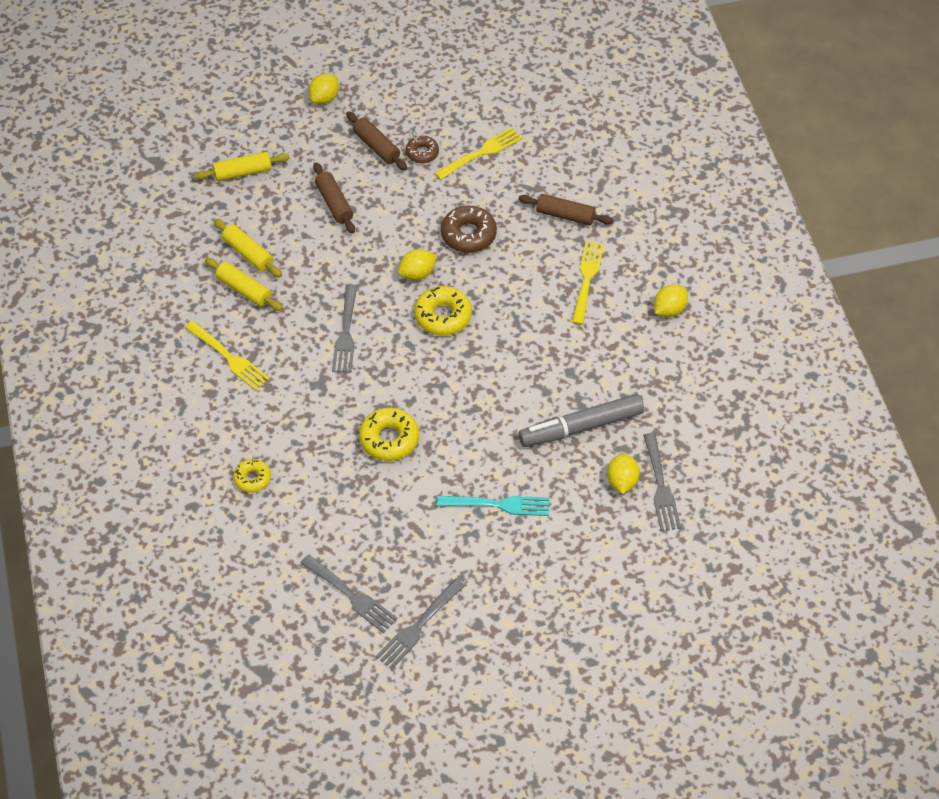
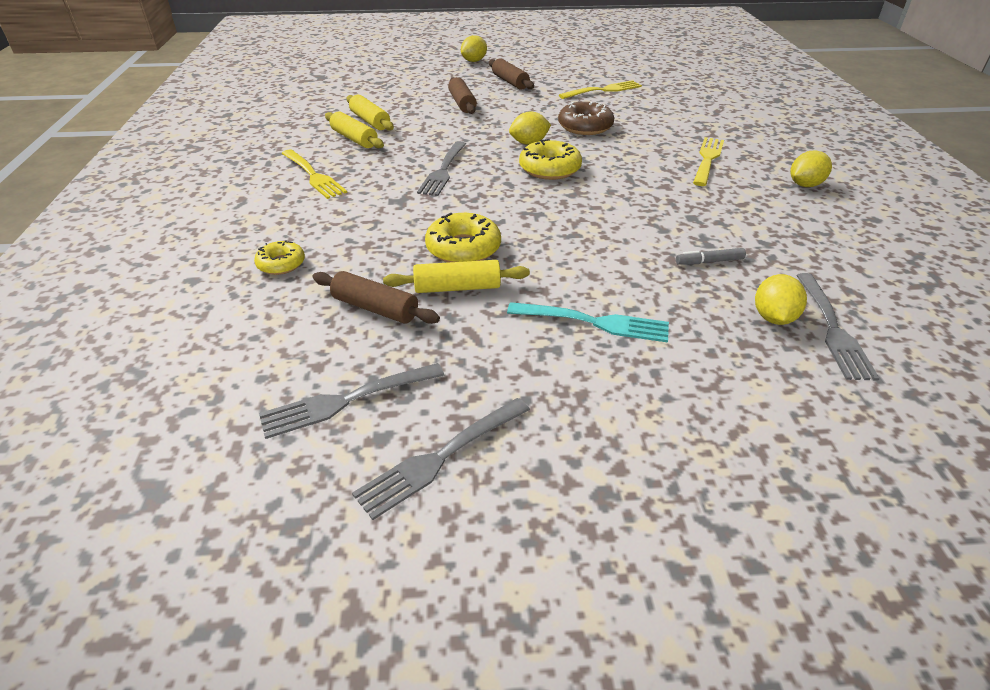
camera: 10 degrees right, 15 degrees down
(243, 172) = (389, 85): yellow rolling pin -> yellow rolling pin (457, 288)
(350, 595) = (348, 400): grey fork -> grey fork turned 105 degrees clockwise
(422, 153) = (549, 87): brown donut -> none
(565, 215) = (682, 124): brown rolling pin -> brown rolling pin (375, 308)
(580, 427) = (709, 261): grey marker -> grey marker, size x0.42

